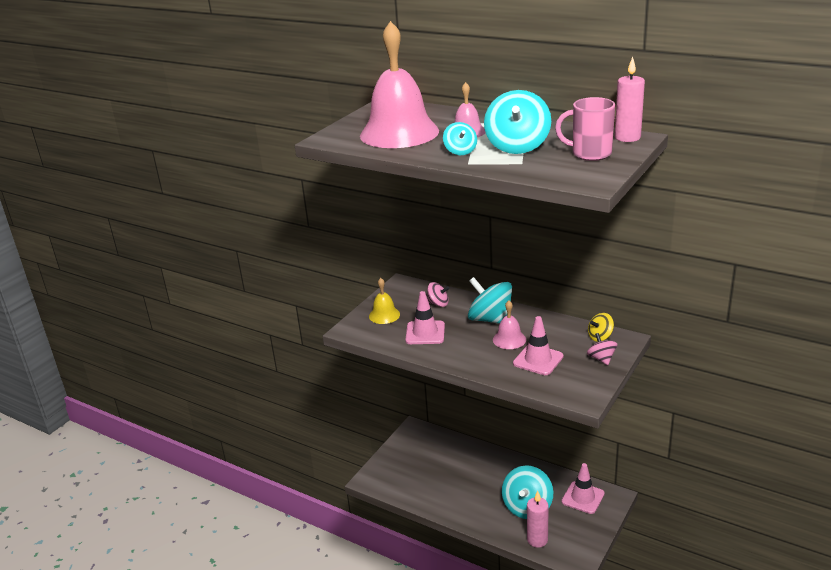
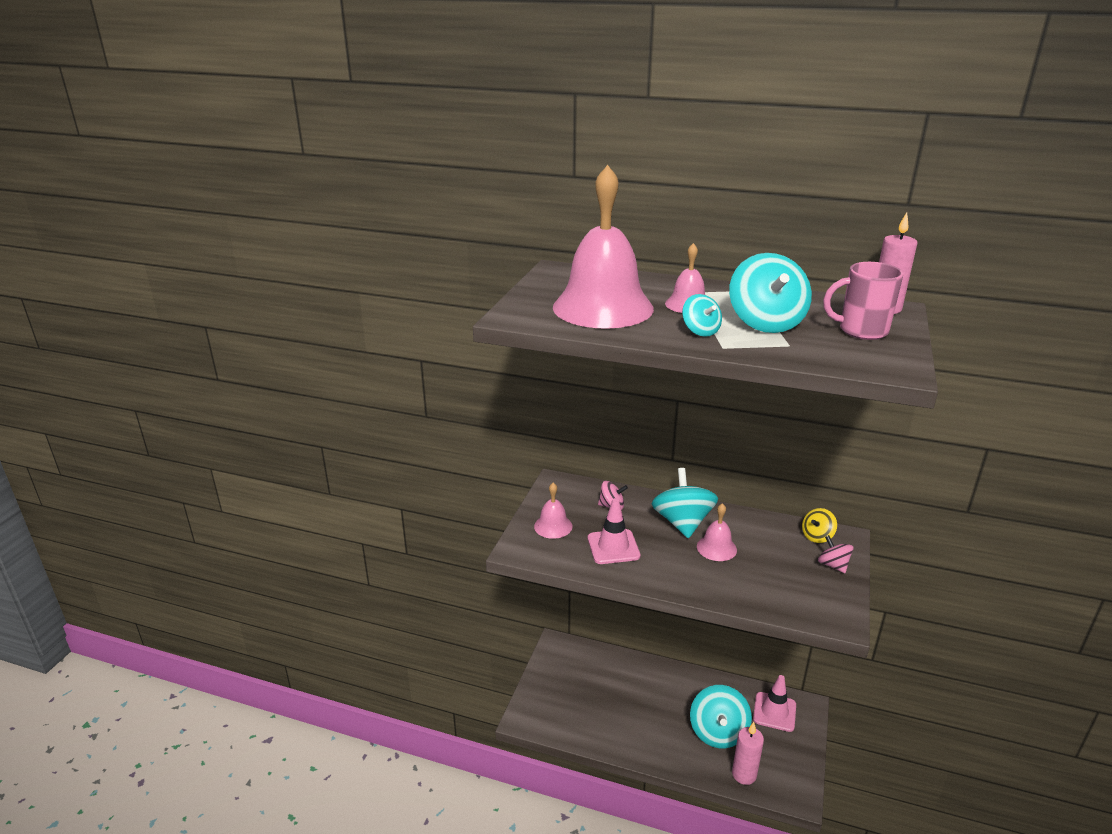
camera: 15 degrees left, 0 degrees up
(384, 315) = (553, 526): yellow bell -> pink bell
(490, 319) = (682, 523): turquoise spinning top -> turquoise spinning top turned 60 degrees clockwise
(538, 360) = (762, 573): pink traffic cone -> none

